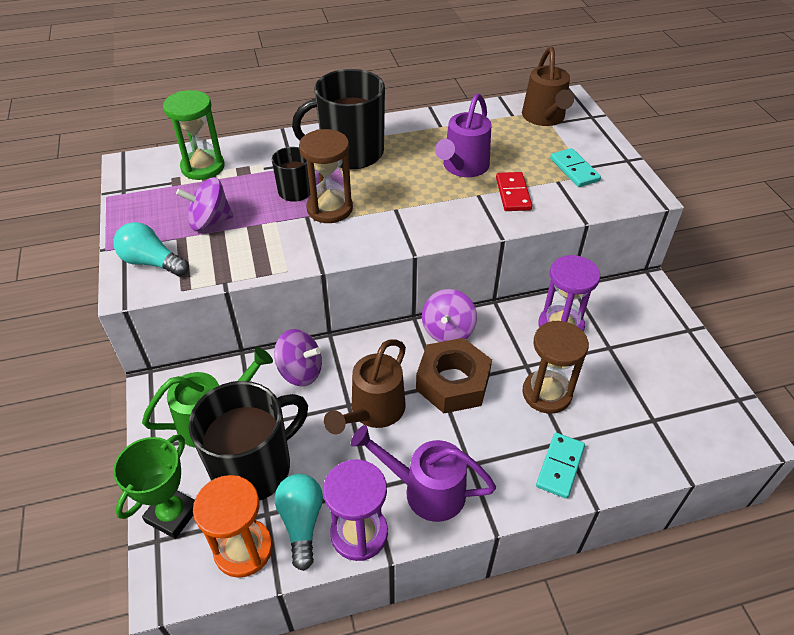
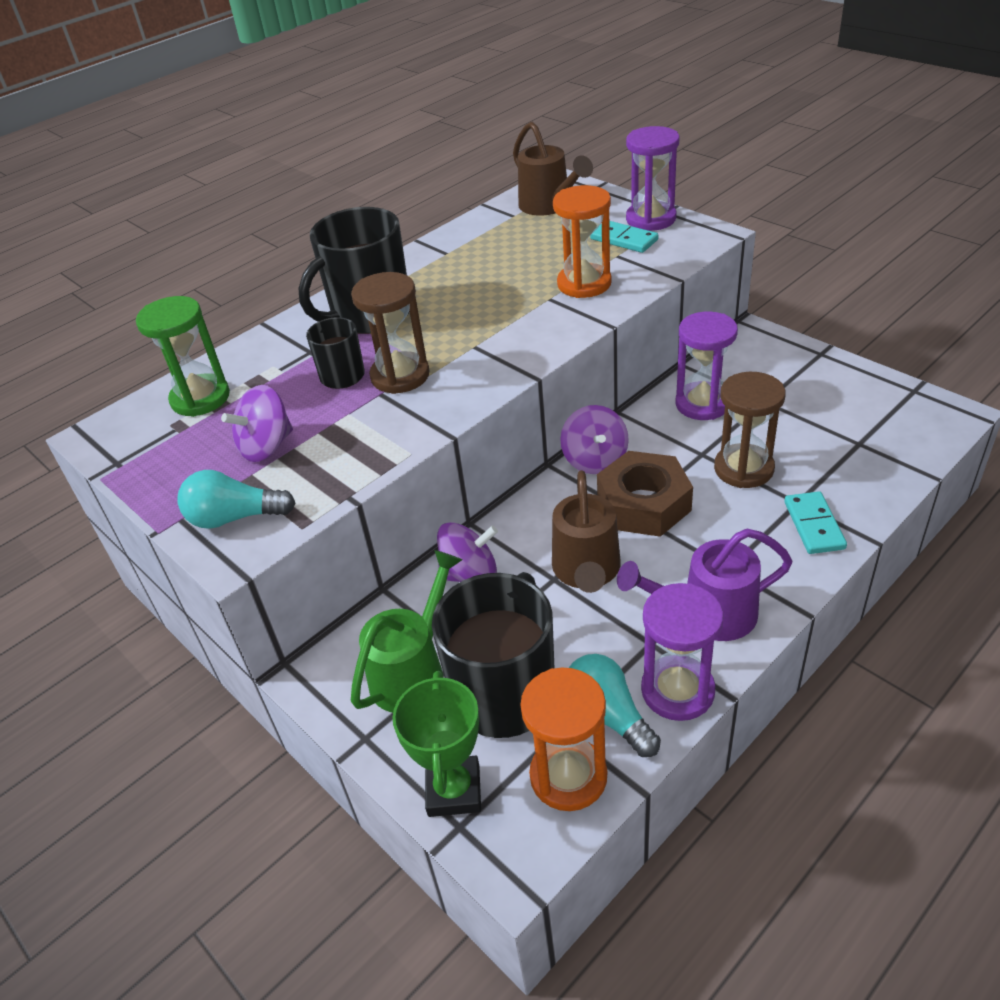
camera: 25 degrees left, 5 degrees down
(463, 167) = (509, 281): purple watering can -> none
(513, 194) = (584, 284): red domino -> orange hourglass
(610, 161) = (651, 219): none -> purple hourglass

